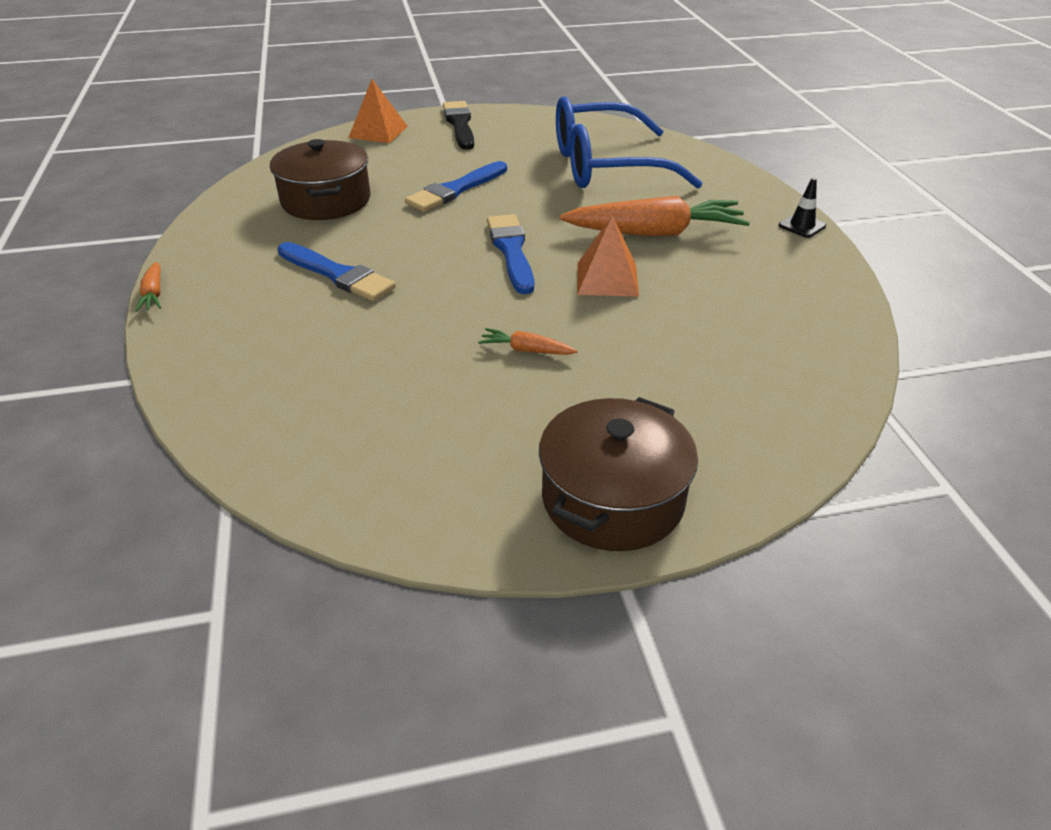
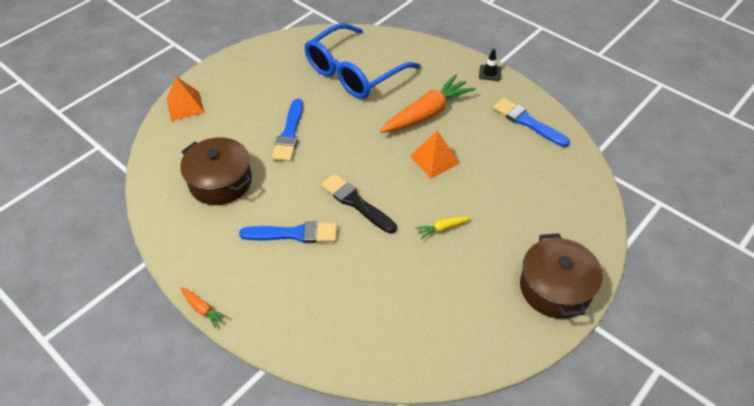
camera: 35 degrees left, 10 degrees up
(459, 124) = (231, 75): black brush -> black brush (356, 203)
(511, 251) = (368, 165): blue brush -> blue brush (527, 122)
(526, 350) = (442, 228): orange carrot -> yellow carrot

